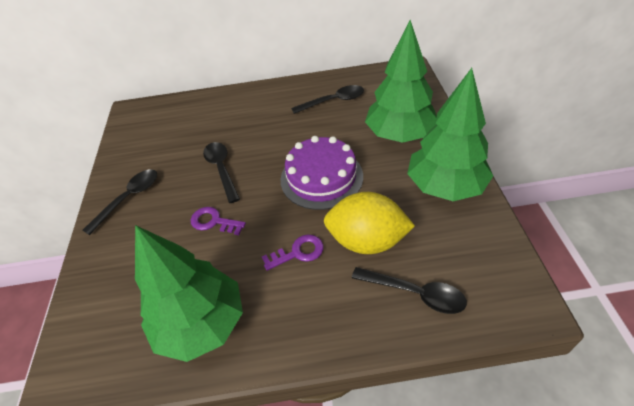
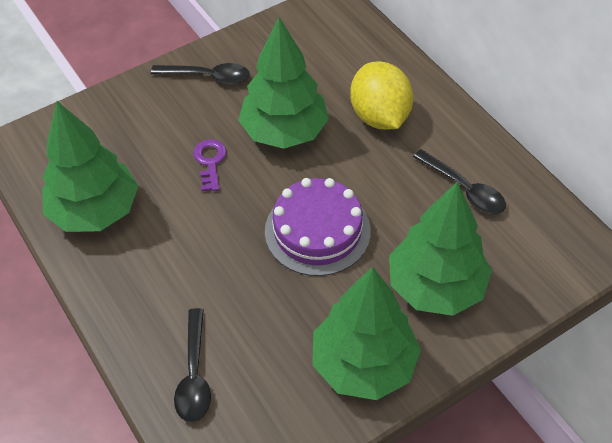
camera: 60 degrees right, 5 degrees up
(221, 169) = (284, 132): black spoon -> green tree
(298, 252) = (202, 252): purple key -> none
(367, 241) = (243, 309): yellow lemon -> yellow lemon (379, 116)

